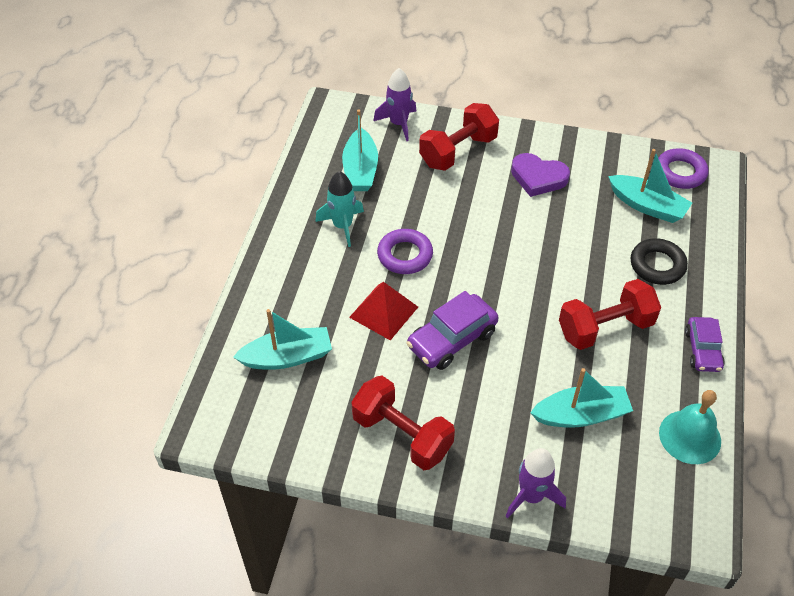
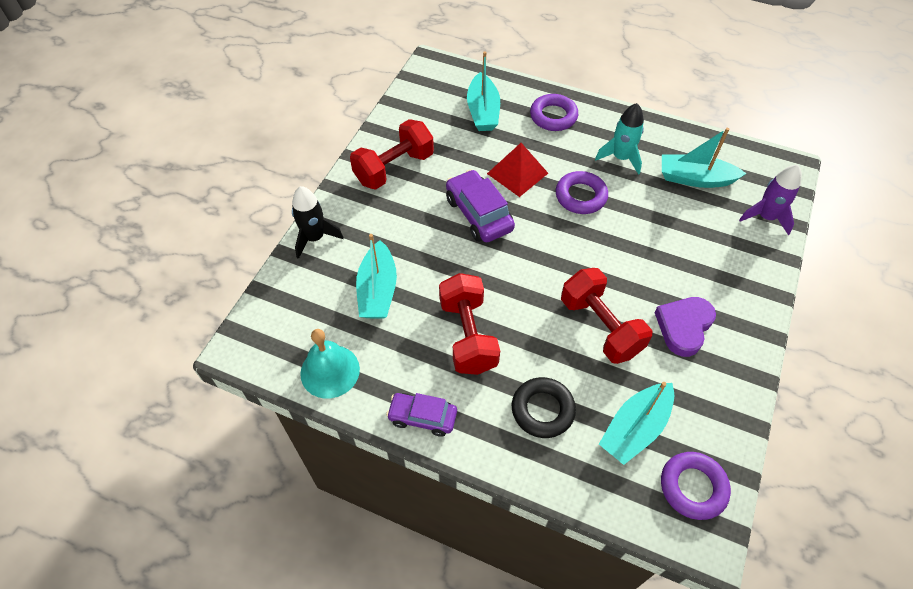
camera: 100 degrees right, 5 degrees up
(286, 287) = (553, 116): none -> purple ring
(458, 151) = (724, 261): red dumbbell -> red dumbbell (600, 327)
(531, 496) = (315, 238): purple rocket -> black rocket

